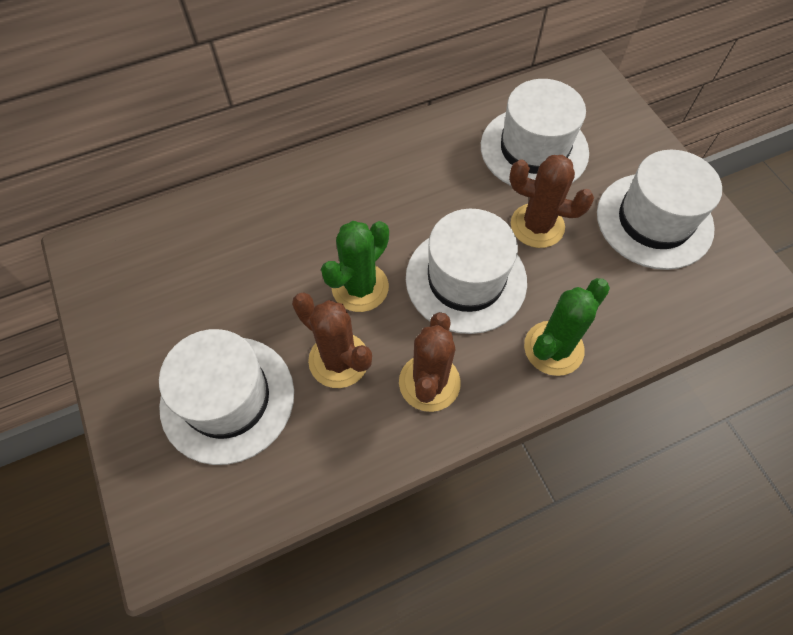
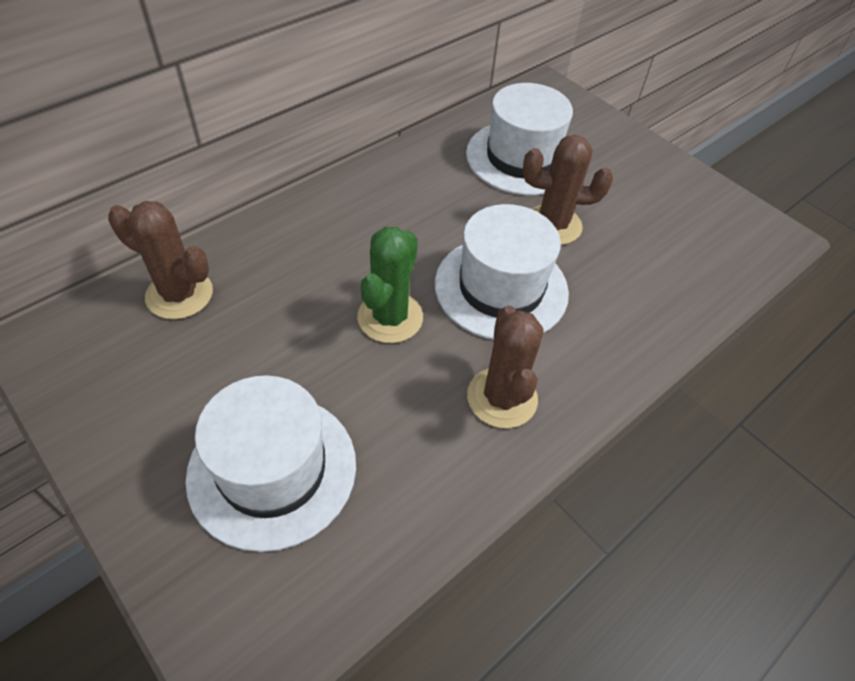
camera: 20 degrees left, 10 degrees down
(339, 360) = (392, 397): brown cactus -> brown cactus (179, 294)
(553, 348) = (616, 335): green cactus -> none
(654, 220) = (661, 201): white hat -> none

